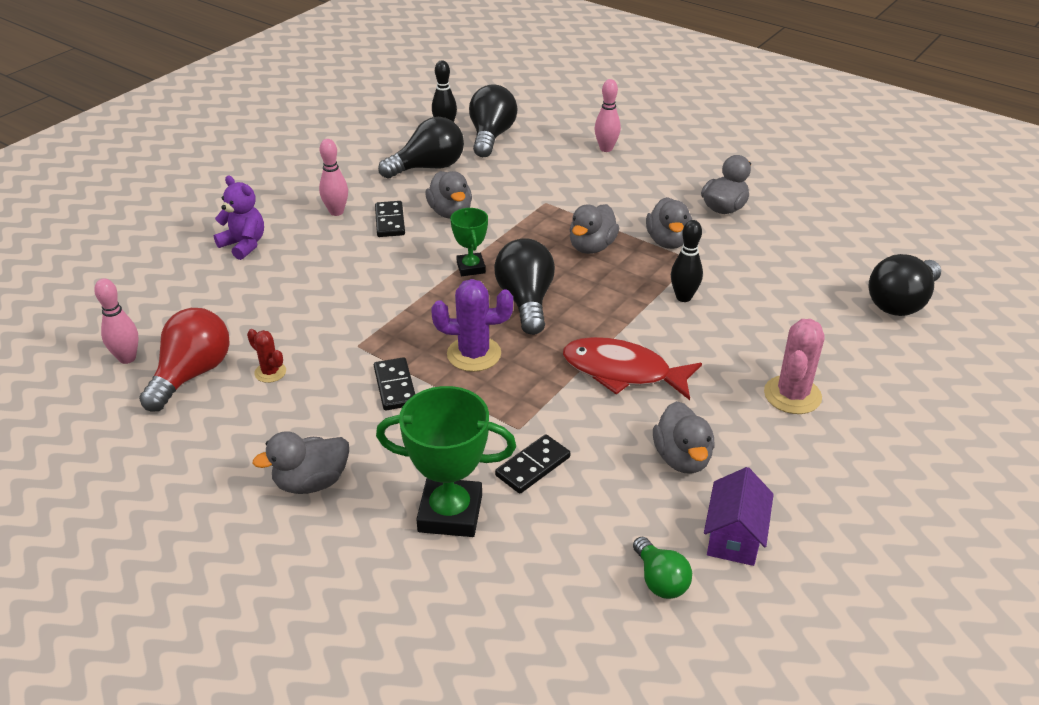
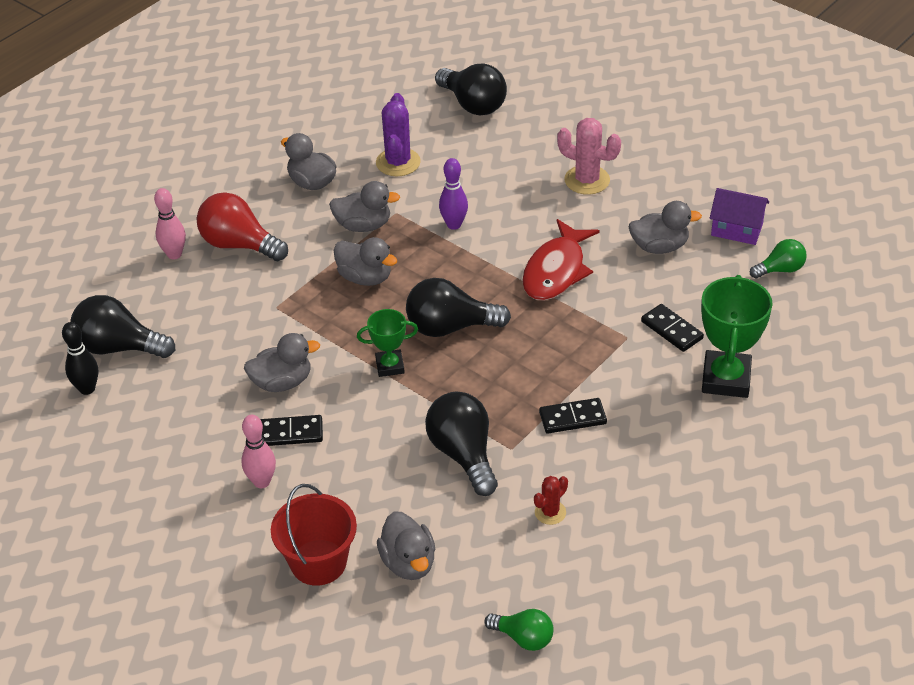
camera: 85 degrees left, 5 degrees up
(127, 358) = (523, 638): pink bowling pin -> green light bulb
(192, 374) = (551, 576): red light bulb -> red light bulb (239, 245)
(244, 245) = (318, 562): purple teddy bear -> red bucket
(311, 482) = (697, 468): grey duck -> grey duck (408, 563)
(428, 167) = (179, 402): black light bulb -> black light bulb (463, 454)
(474, 354) = (528, 364): purple cactus -> purple cactus (398, 162)
(683, 297) = (454, 225): black bowling pin -> purple bowling pin

